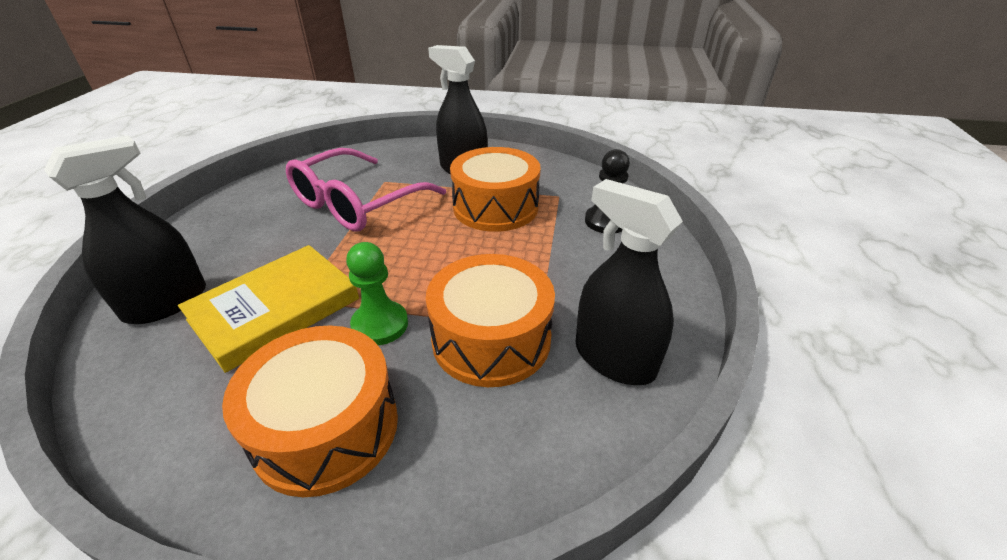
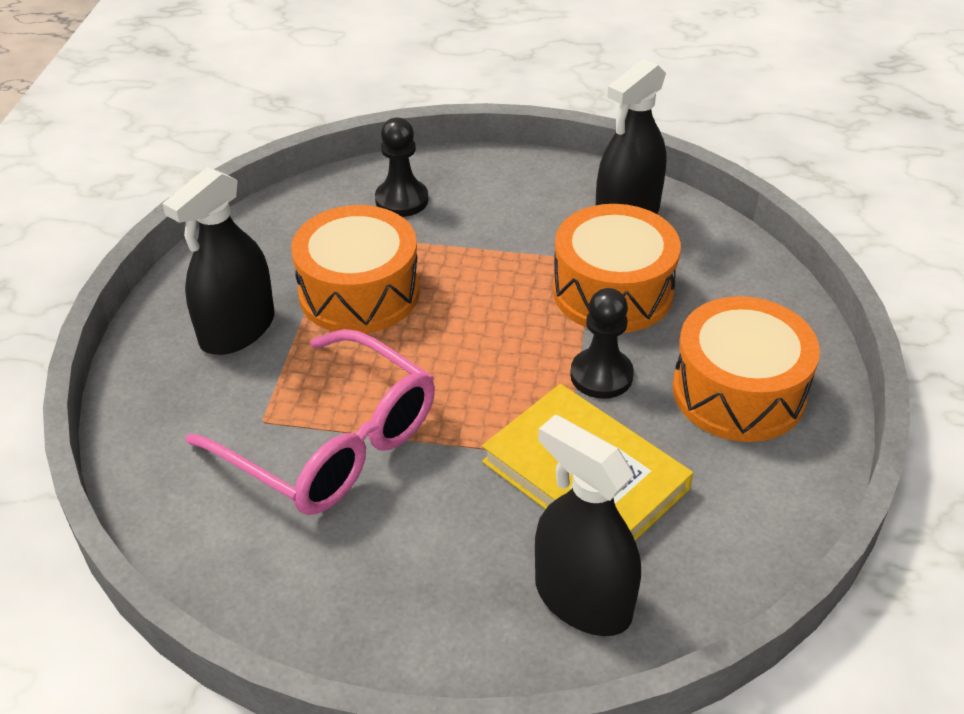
camera: 90 degrees left, 5 degrees up
(380, 325) = (601, 375): green pawn -> black pawn

